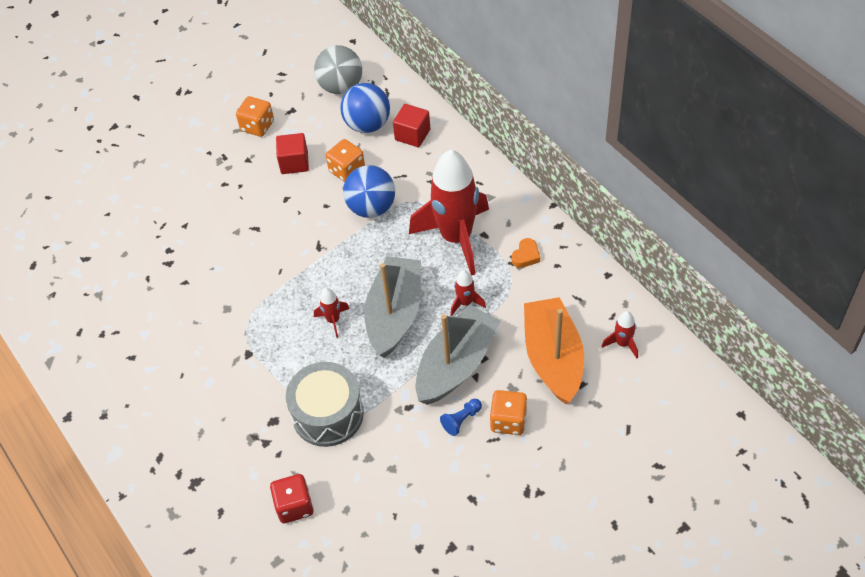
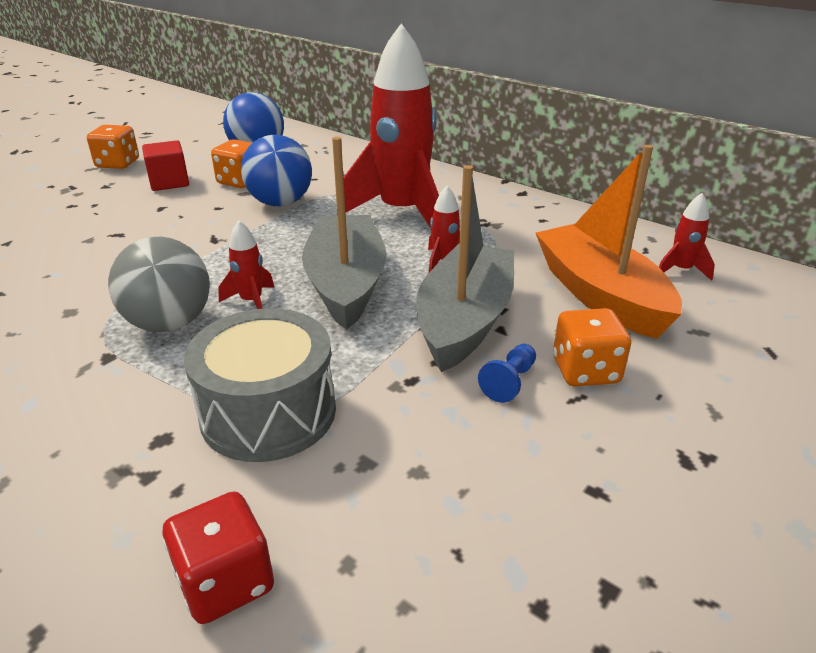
camera: 20 degrees left, 20 degrees down
(341, 87) = (219, 134): grey ball -> grey ball (170, 323)
(412, 135) = (314, 153): red cube -> none
(526, 256) = (499, 217): orange heart -> none

